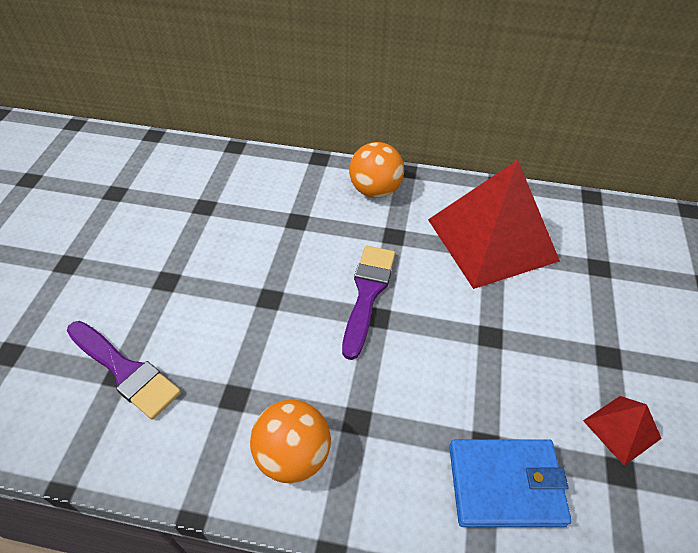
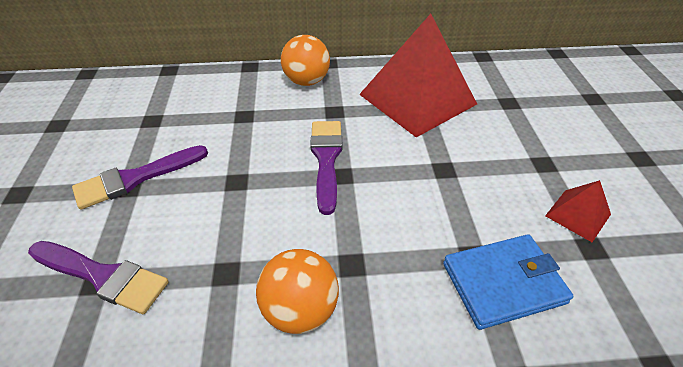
camera: 15 degrees left, 5 degrees down
(175, 272) = (136, 178): none -> purple brush

